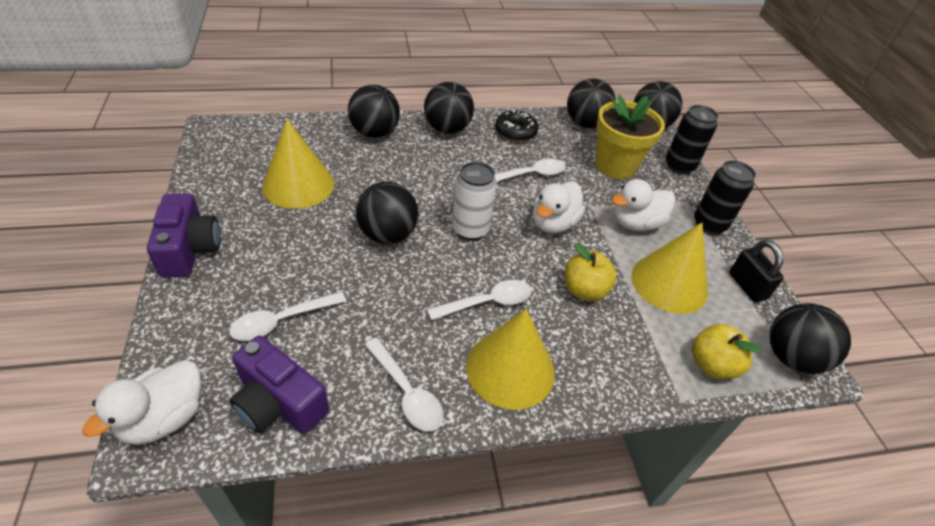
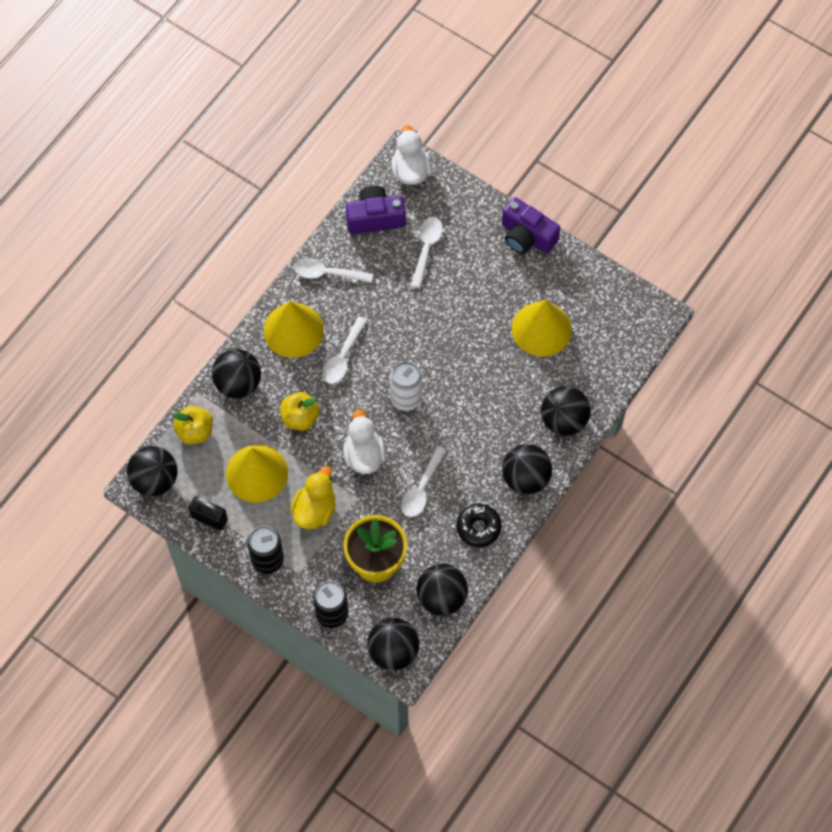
camera: 140 degrees right, 20 degrees up
(387, 235) = (445, 347): black ball -> black ball (238, 383)
(636, 223) = (315, 510): white duck -> yellow duck

